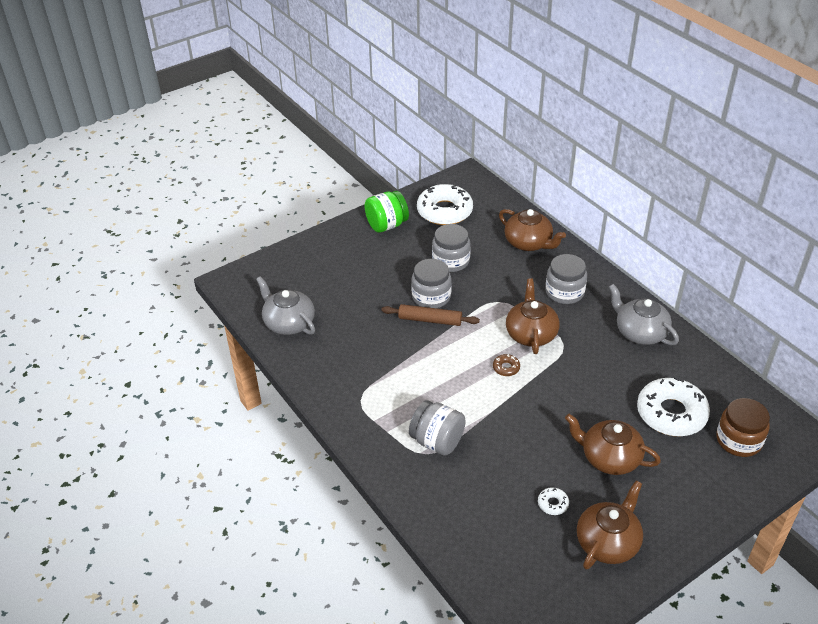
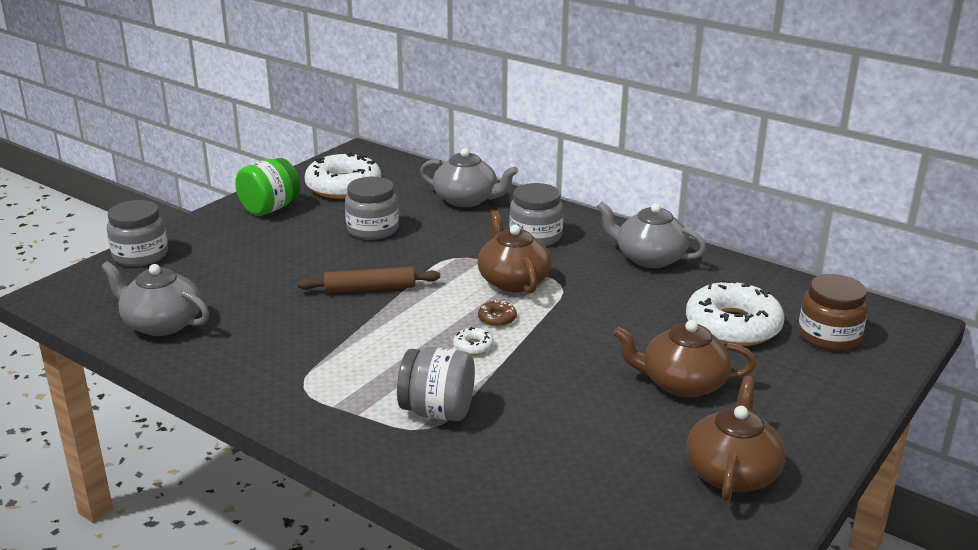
camera: 20 degrees left, 15 degrees down
(431, 297) = (361, 266): grey jar -> grey jar (140, 255)
(528, 243) = (466, 200): brown teapot -> grey teapot
(553, 504) = (635, 447): white donut -> white donut (473, 346)

